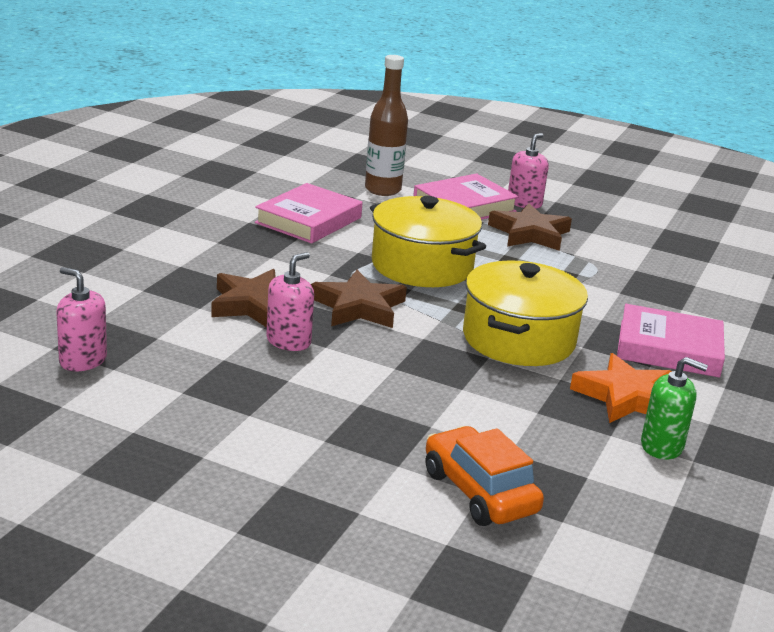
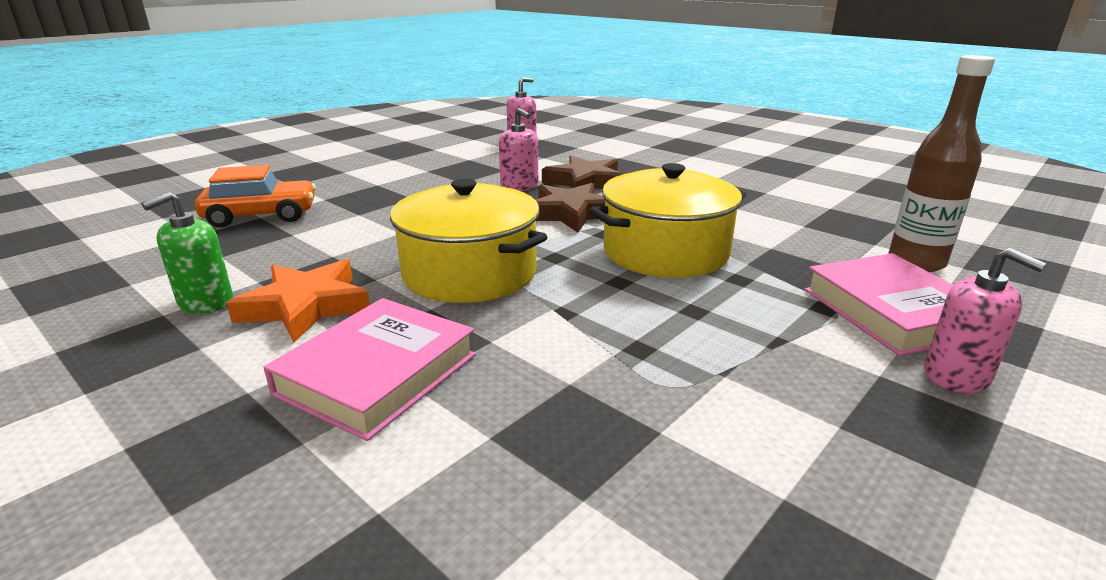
camera: 110 degrees right, 0 degrees up
(308, 220) = (780, 214): pink book -> none
(530, 233) = (800, 349): brown star -> none

